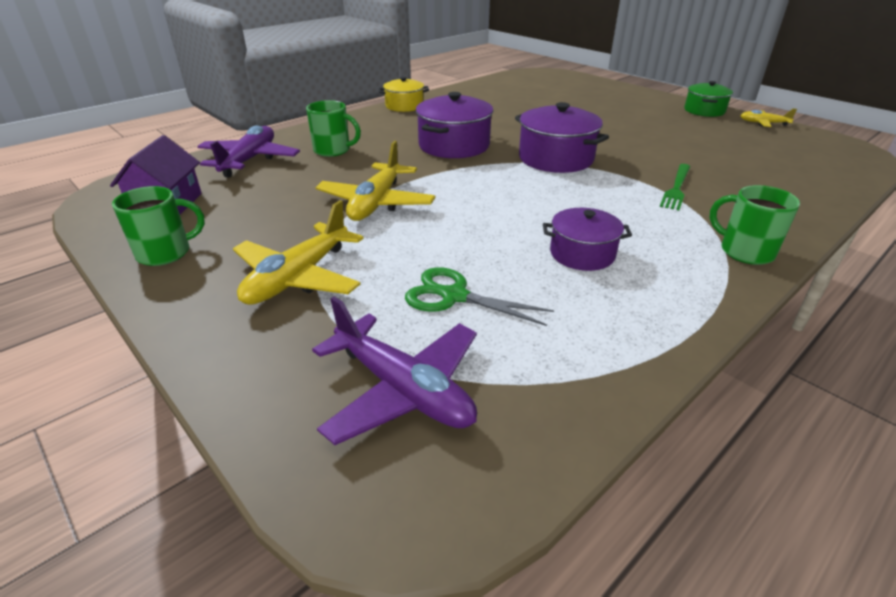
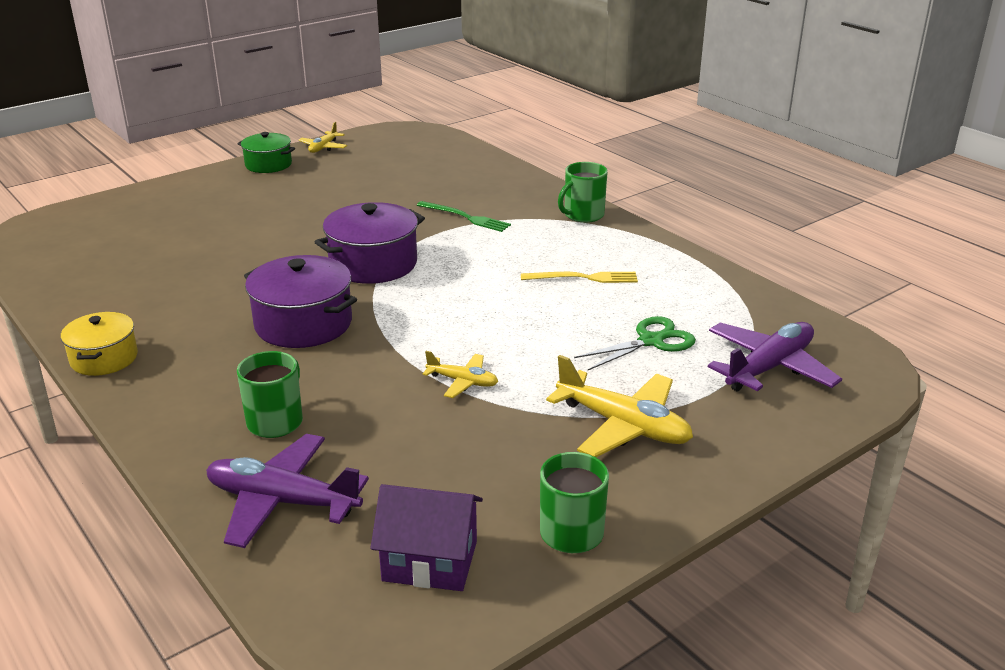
camera: 85 degrees left, 5 degrees down
(376, 203) = (463, 382): yellow plane -> yellow plane, size x0.54
(454, 296) = (651, 341): green scissors -> green scissors turned 150 degrees counterclockwise
(582, 254) = (583, 278): purple pot -> yellow fork

